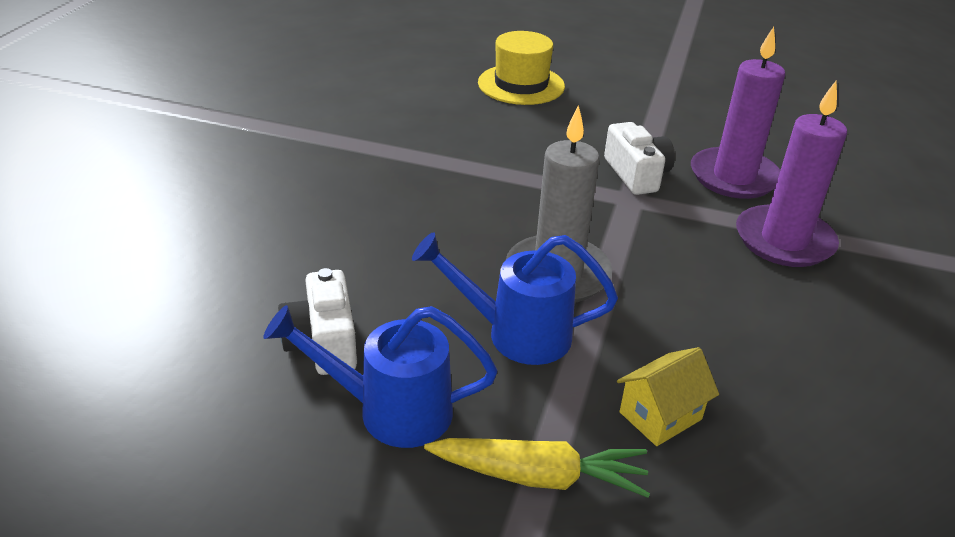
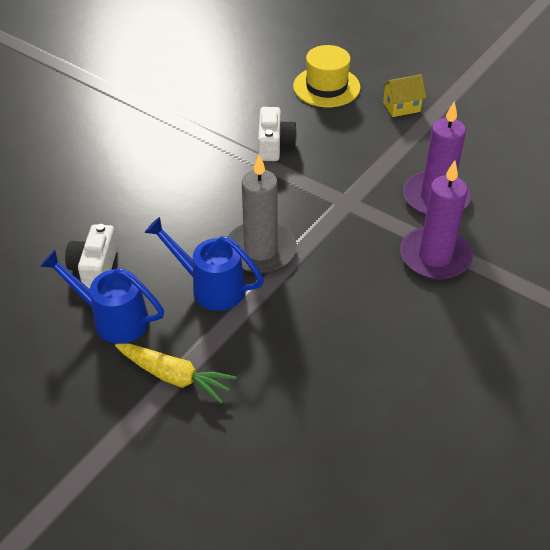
camera: 20 degrees right, 10 degrees up
(636, 174) = (364, 182): white camera -> white camera (274, 145)
(660, 415) = (266, 359): yellow house -> yellow house (401, 107)

